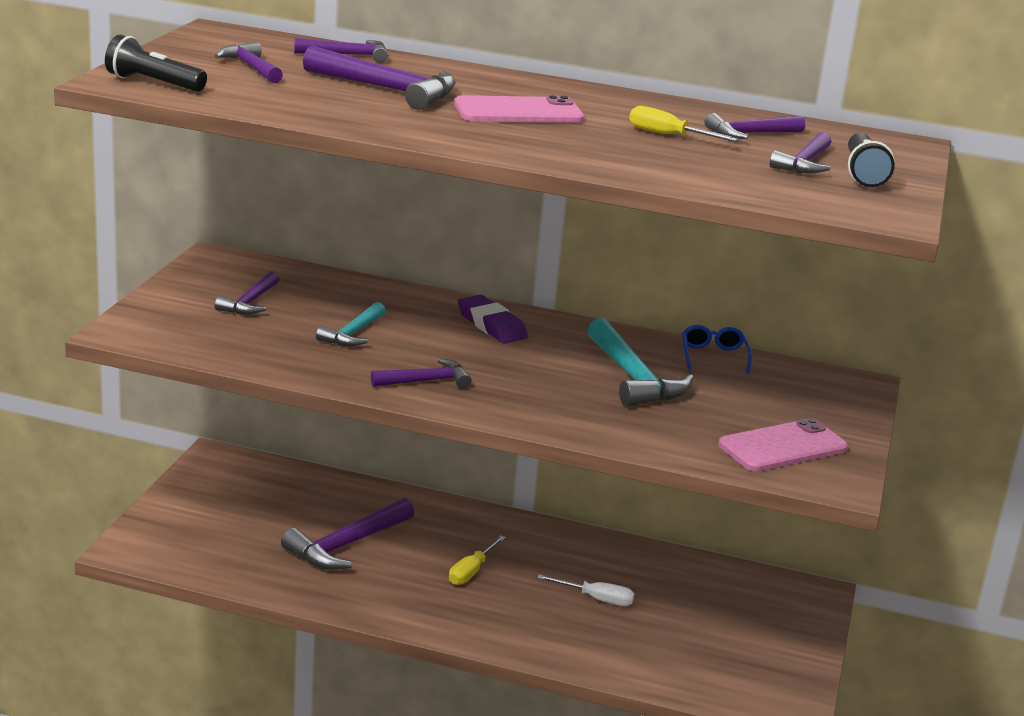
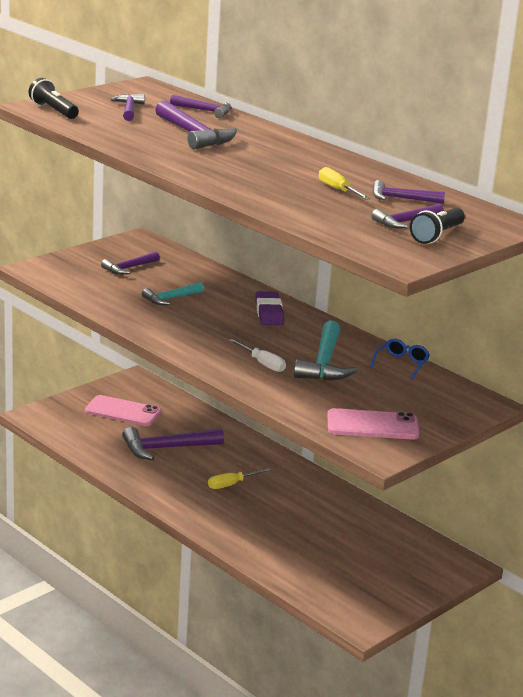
camera: 30 degrees right, 0 degrees up
(426, 381) = (182, 334): purple hammer -> none
(518, 112) = (258, 160): pink phone -> pink phone (123, 411)
(596, 599) = (298, 523): white screwdriver -> white screwdriver (262, 363)

